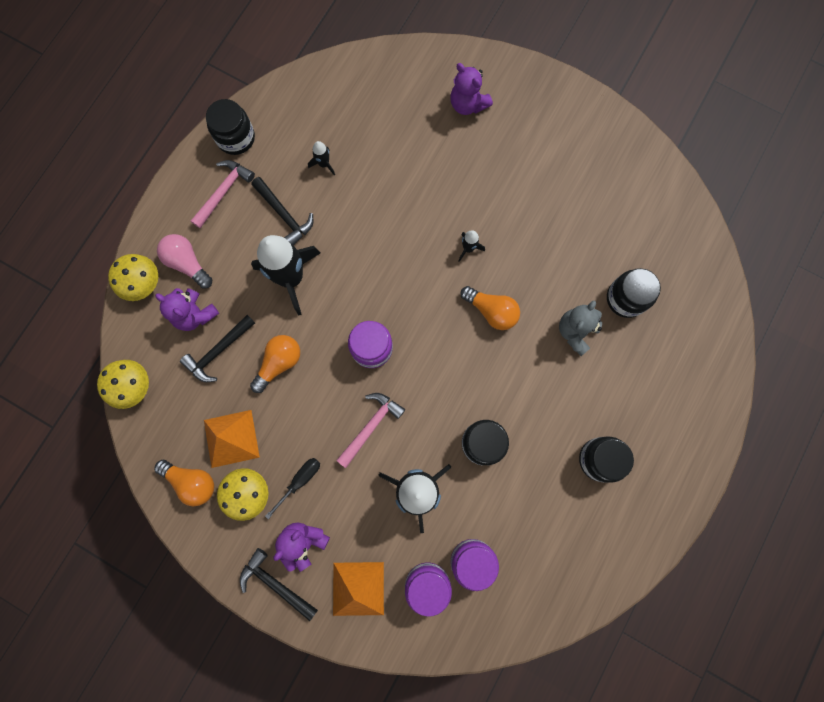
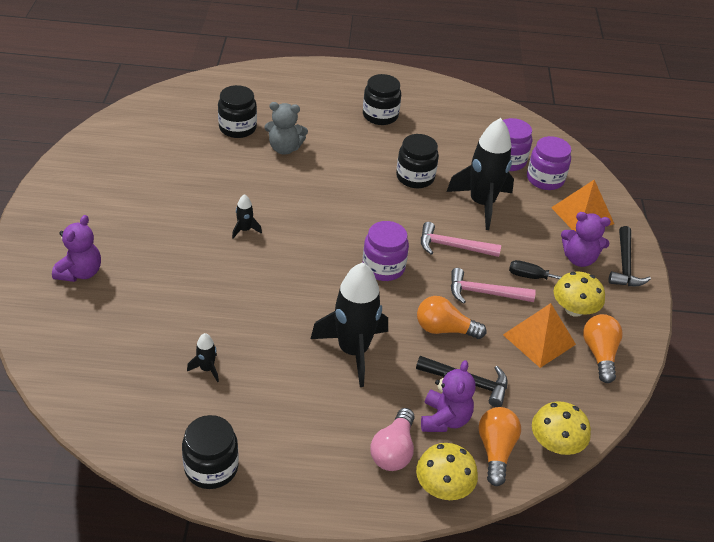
camera: 120 degrees left, 35 degrees down
(224, 191) = (288, 451): pink hammer -> pink hammer (484, 293)
(284, 215) = (286, 382): black hammer -> none
(491, 311) = (297, 200): orange light bulb -> orange light bulb (495, 451)

